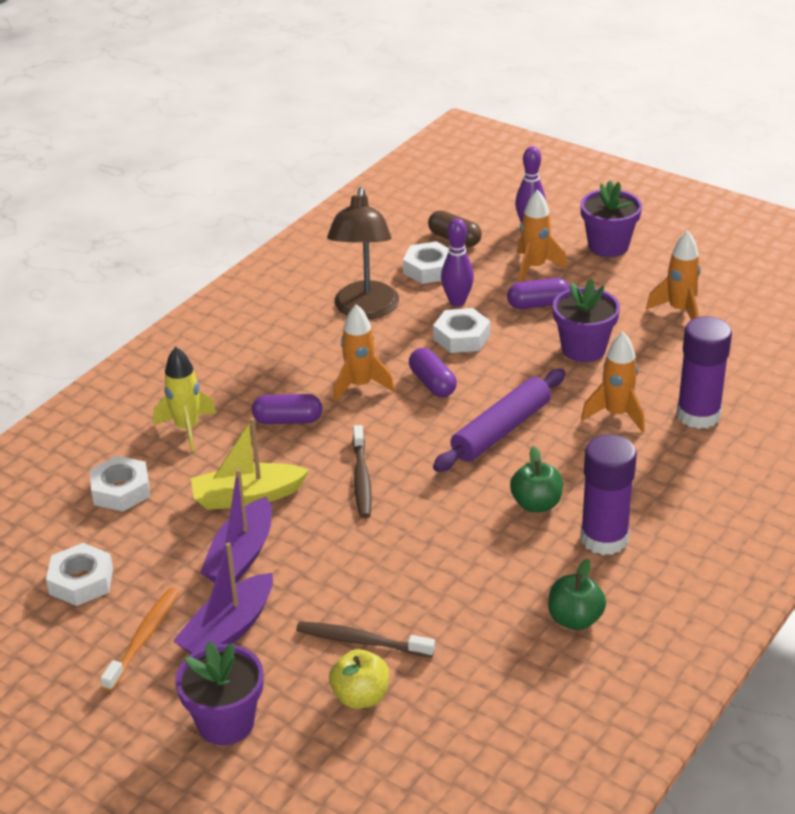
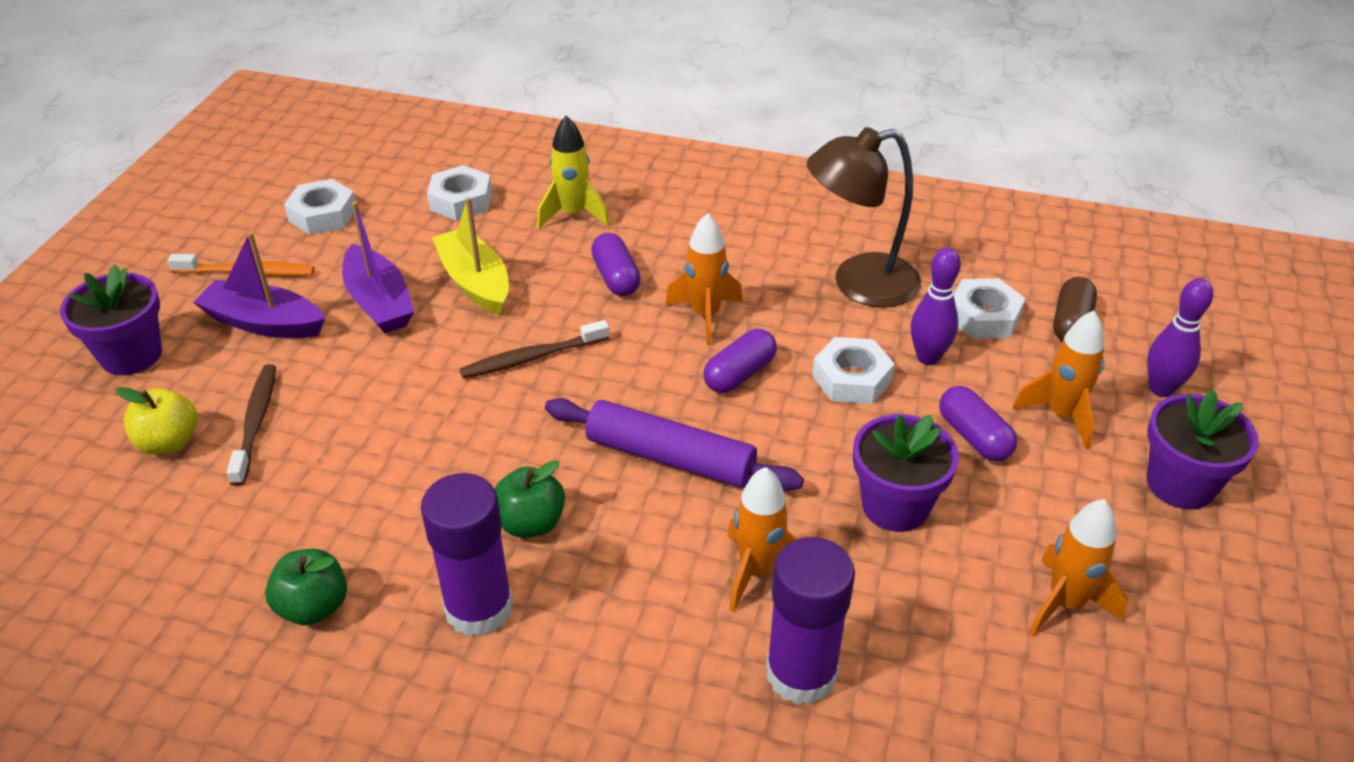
camera: 70 degrees right, 5 degrees up
(241, 555) = (379, 302): purple boat -> purple boat turned 120 degrees counterclockwise

